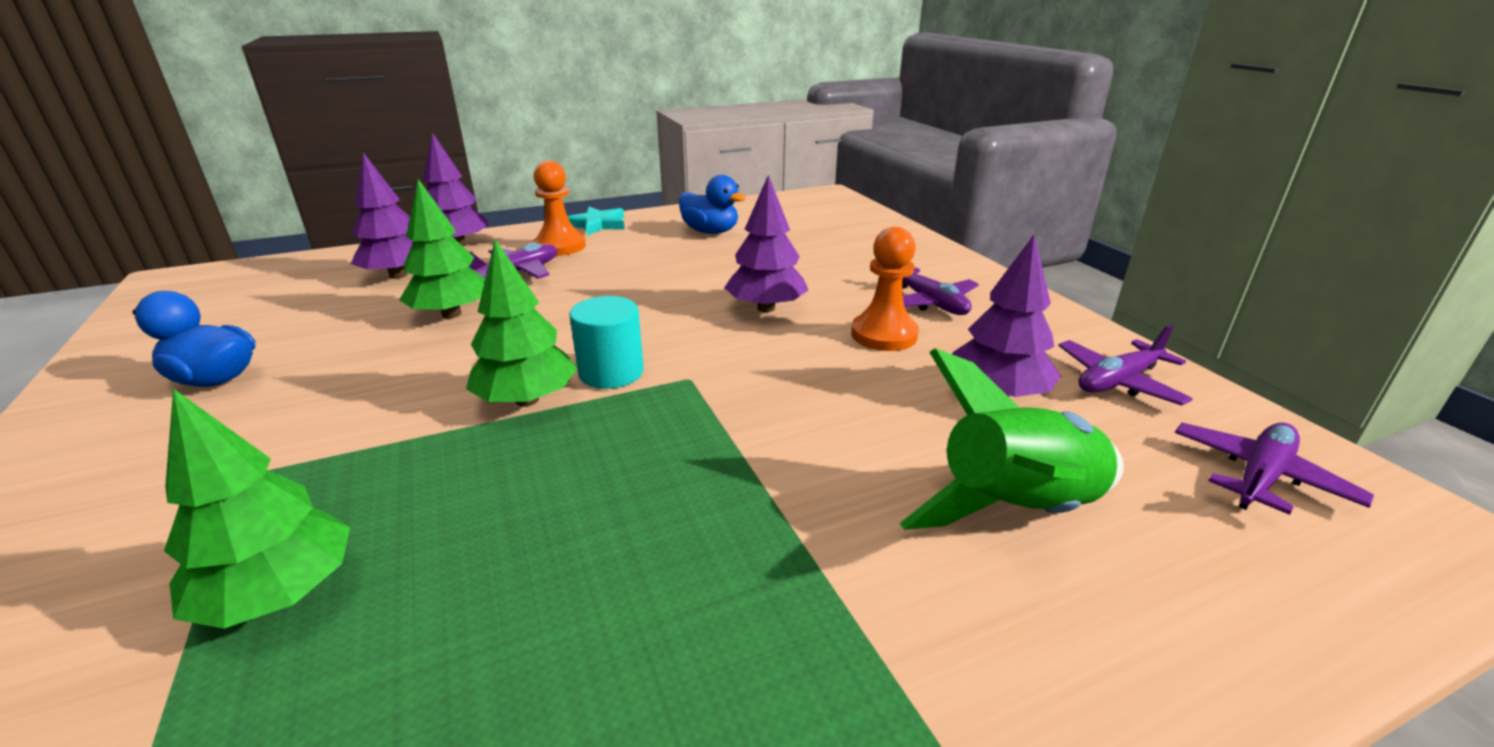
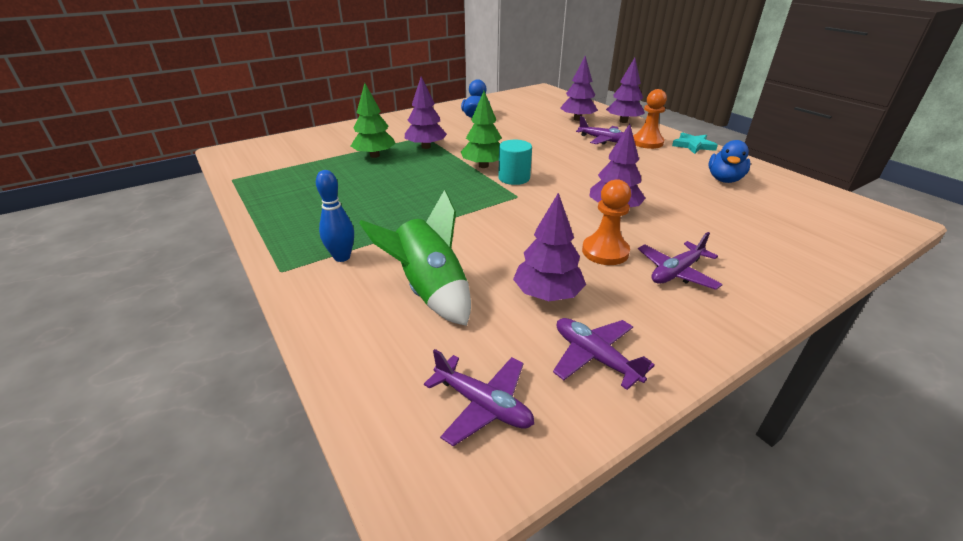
camera: 80 degrees right, 5 degrees up
(326, 477) = (426, 147): none -> purple tree
(451, 314) = (547, 137): green tree -> none
(908, 660) = (342, 257): none -> blue bowling pin

